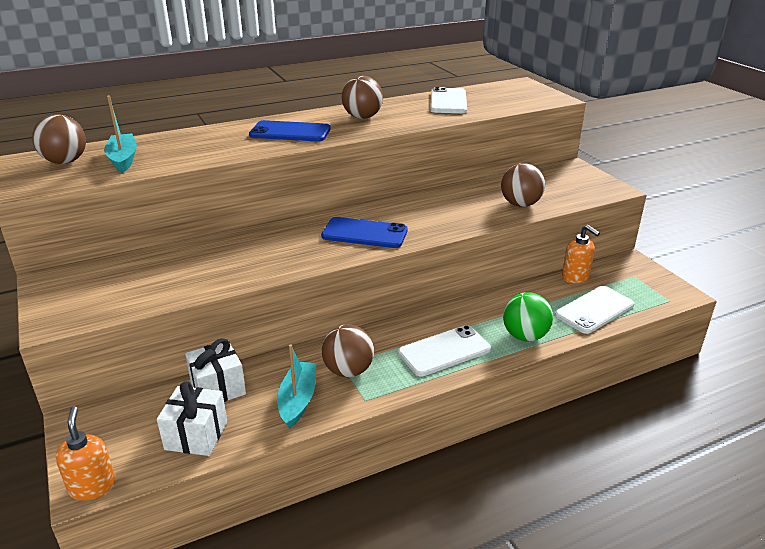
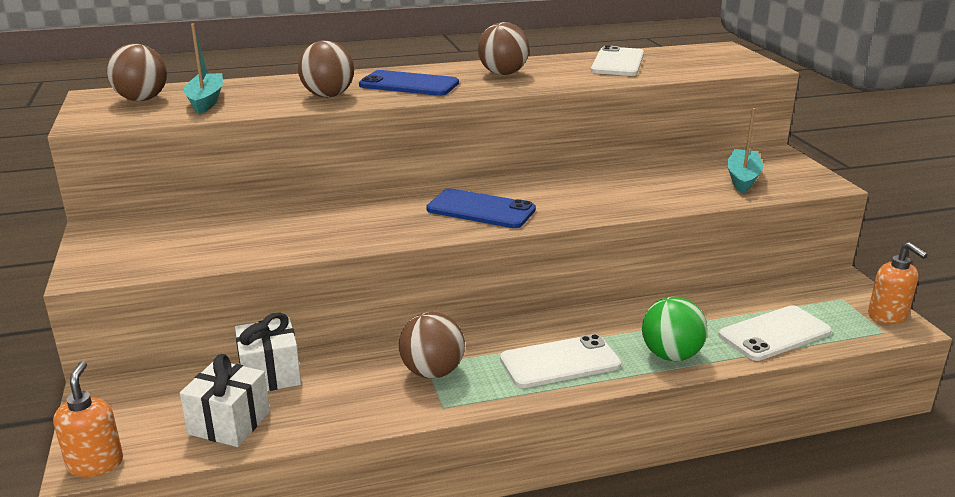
camera: 10 degrees right, 5 degrees down
(298, 400) = (361, 398): turquoise boat -> turquoise boat (742, 178)
(520, 204) = (691, 192): brown ball -> brown ball (328, 96)
(575, 277) = (760, 293): orange soap dispenser -> orange soap dispenser (887, 316)

